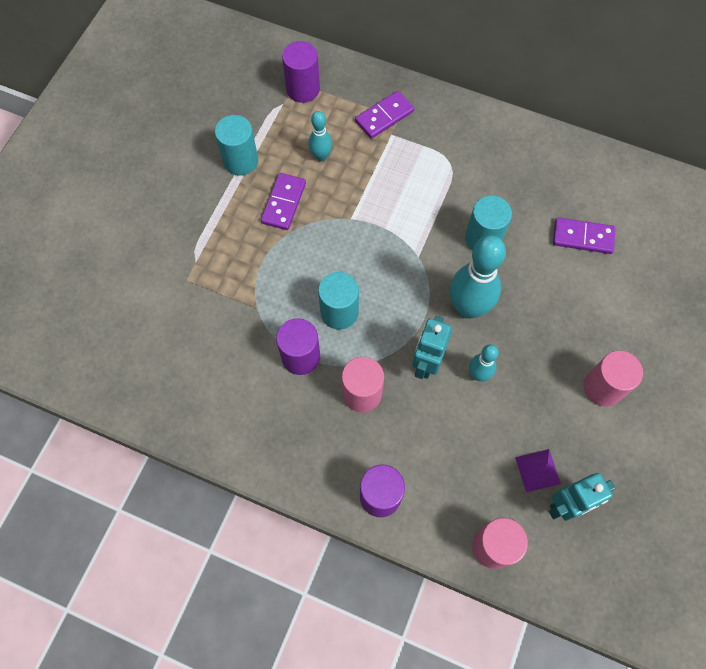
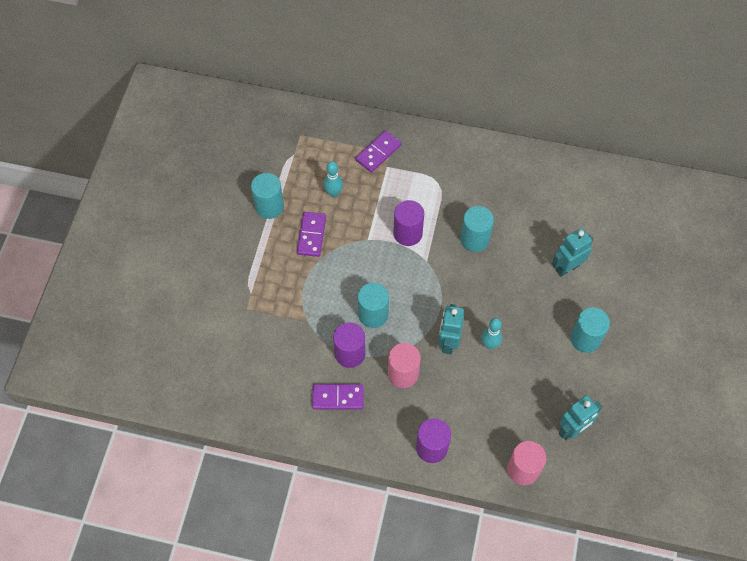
camera: 10 degrees left, 5 degrees down
(303, 89) = (308, 140): purple cylinder -> purple cylinder (408, 233)
(468, 308) = (472, 295): turquoise bowling pin -> none
(537, 470) = (546, 408): purple pyramid -> none
(583, 237) = (552, 226): purple domino -> purple domino (338, 397)
(594, 292) = (567, 267): none -> turquoise robot
(602, 387) = (585, 339): pink cylinder -> turquoise cylinder

